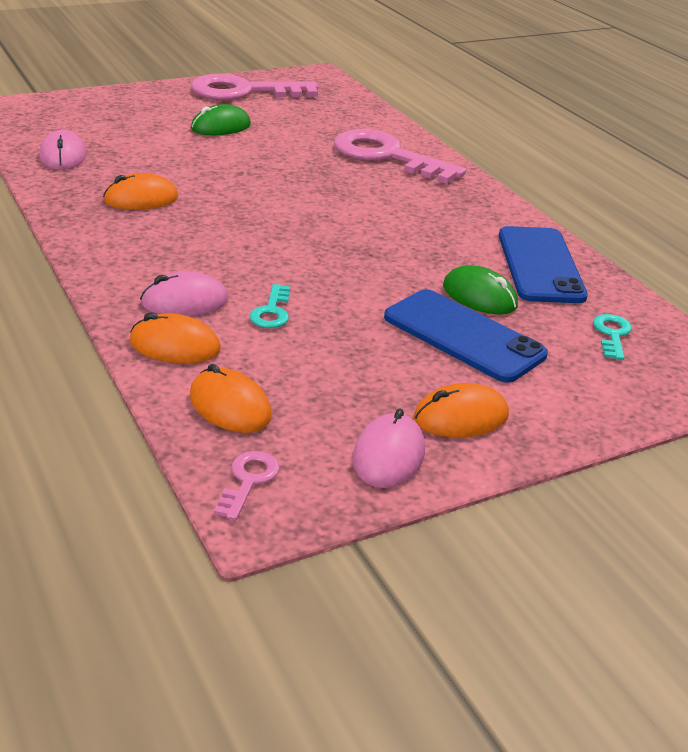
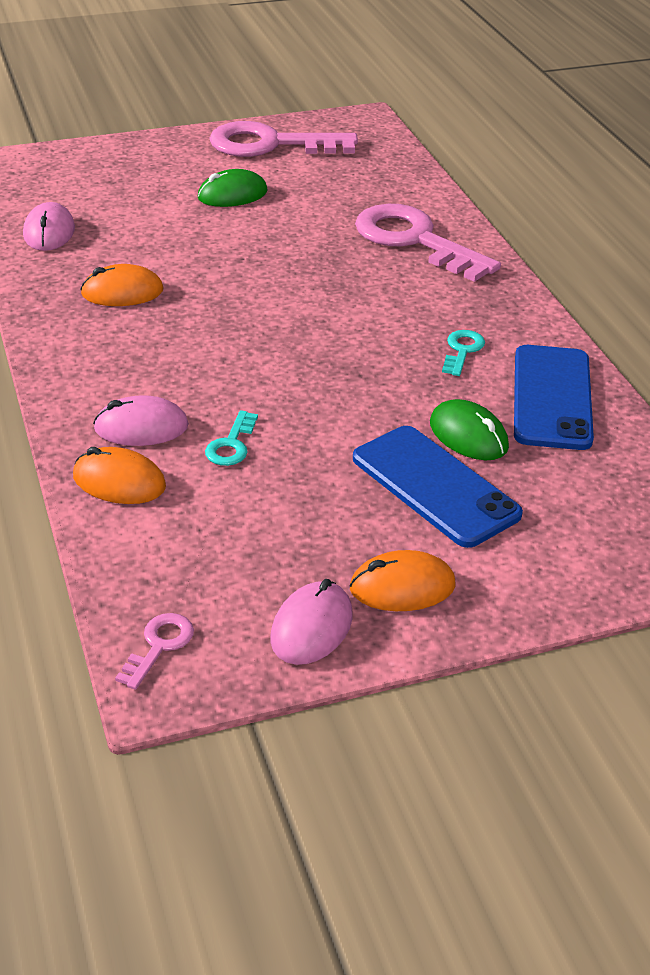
camera: 10 degrees right, 5 degrees up
(230, 406) = (160, 558): orange mouse -> none
(612, 334) = (606, 493): turquoise key -> turquoise key (462, 350)

